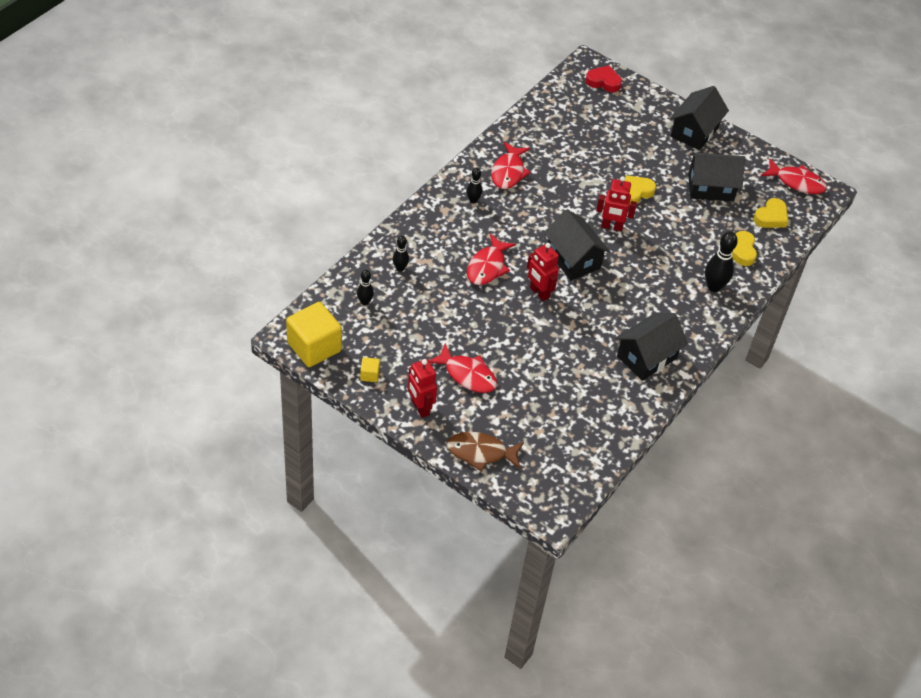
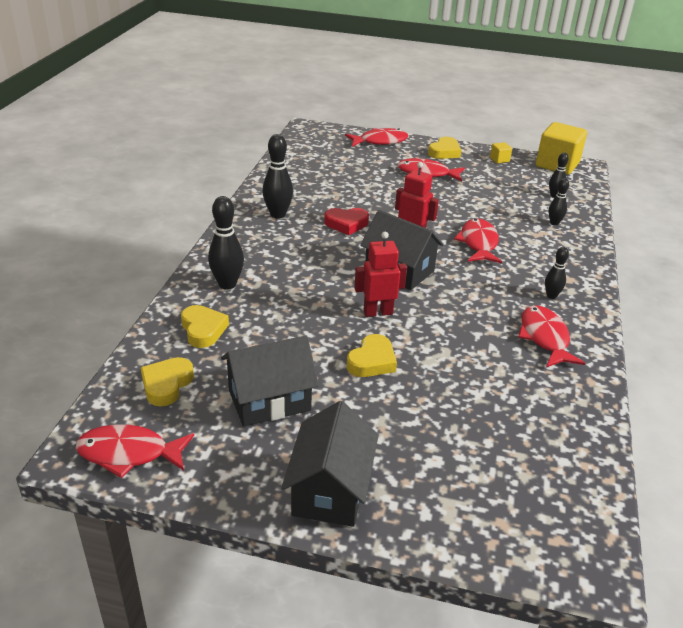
camera: 160 degrees right, 15 degrees down
(420, 408) = (444, 152): red robot -> yellow heart
(481, 452) = (380, 141): brown fish -> red fish
(603, 82) = (538, 538): red heart -> red heart (346, 224)
(647, 357) = (278, 214): black house -> black bowling pin

